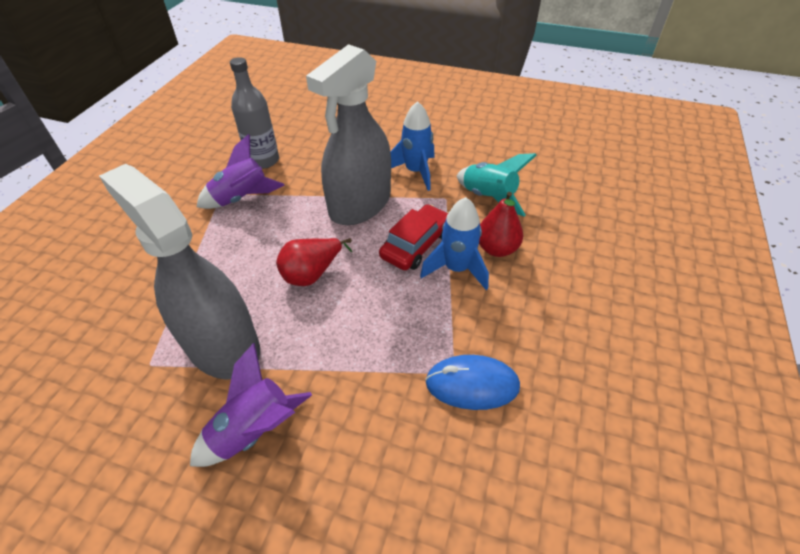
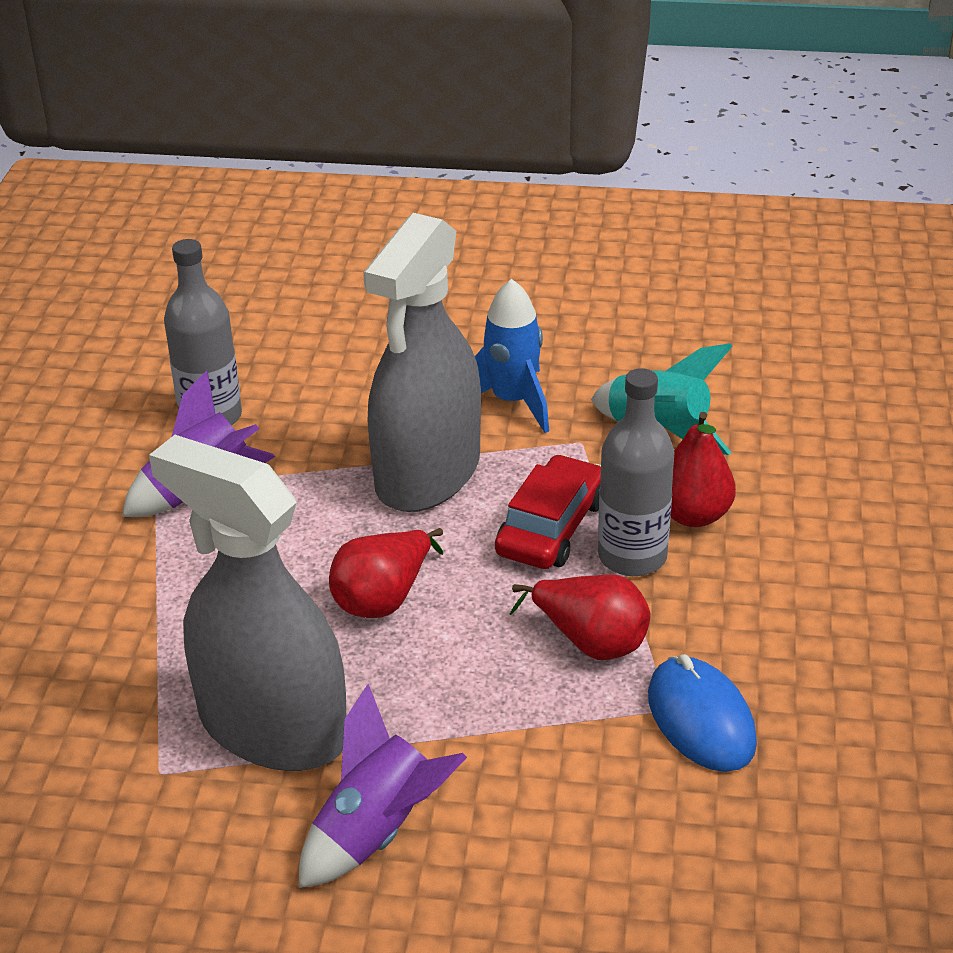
camera: 10 degrees left, 10 degrees down
(418, 319) = (590, 642): none -> red pear
(456, 269) = (632, 556): blue rocket -> grey bottle
(472, 384) = (701, 719): blue mouse -> blue mouse turned 75 degrees clockwise

